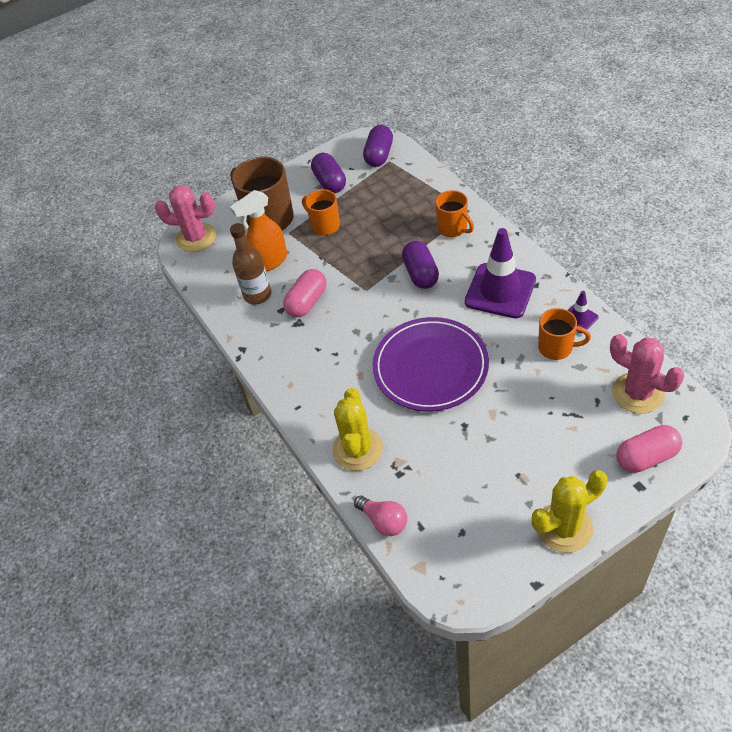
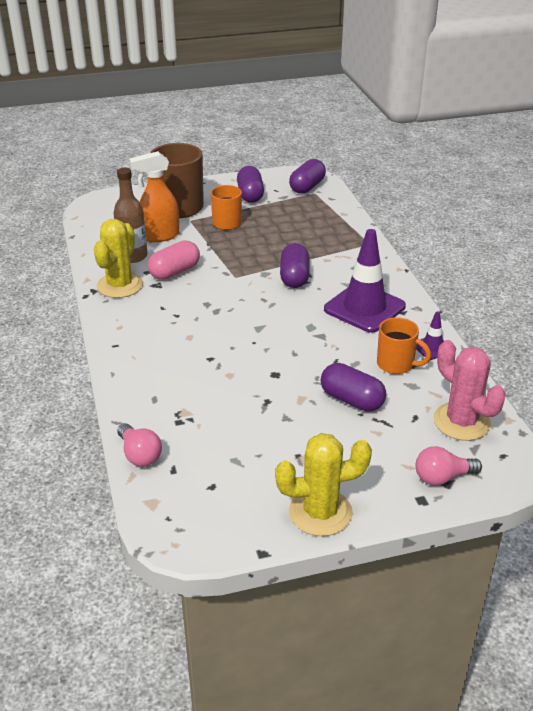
camera: 10 degrees right, 15 degrees down
(196, 238) = (106, 205): pink cactus -> none
(357, 449) = (150, 391): yellow cactus -> yellow cactus (120, 285)
(430, 367) = (261, 347): purple plate -> none
(453, 228) = (345, 252): orange mug -> none
(536, 400) = (352, 400): none -> purple capsule
(646, 457) = (442, 477): pink capsule -> pink light bulb

